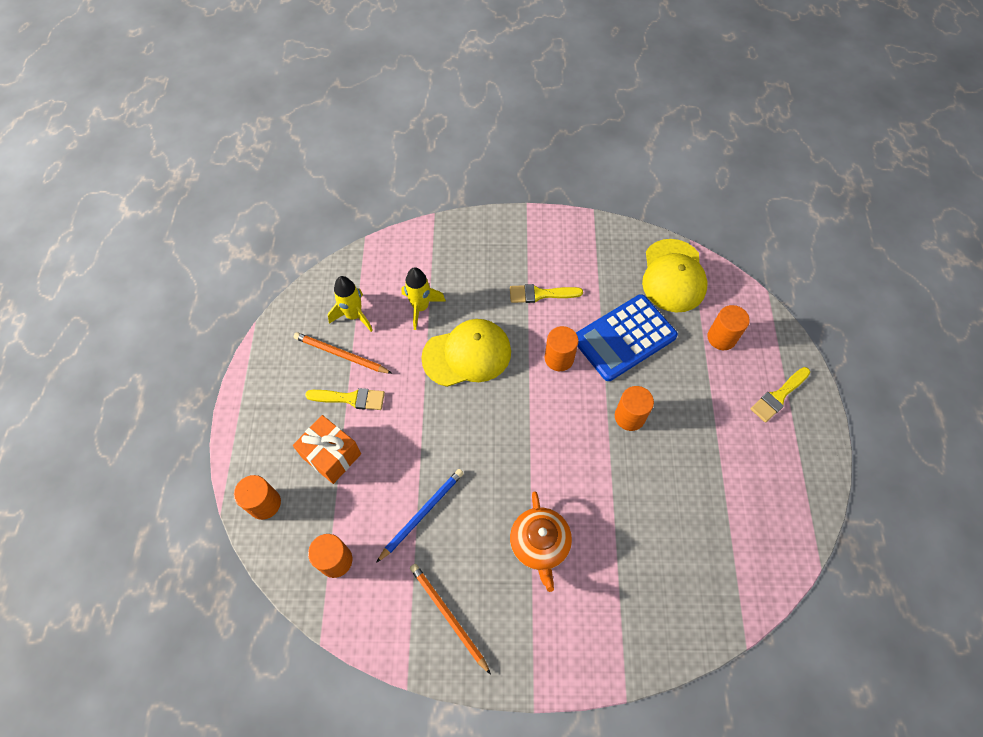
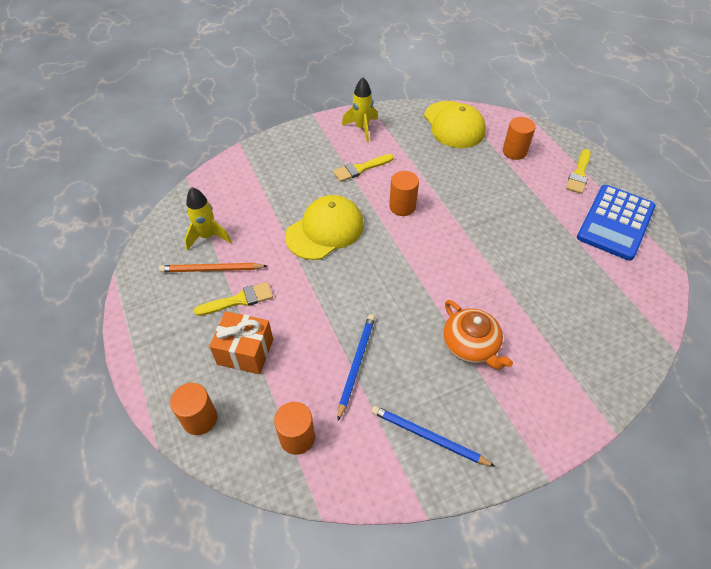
camera: 25 degrees left, 10 degrees down
(421, 307) = (265, 210): yellow rocket -> yellow rocket (362, 128)
(448, 616) = (428, 437): orange pencil -> blue pencil
(624, 338) = (444, 176): blue calculator -> blue calculator (615, 222)
(629, 417) = (482, 226): orange cylinder -> none

